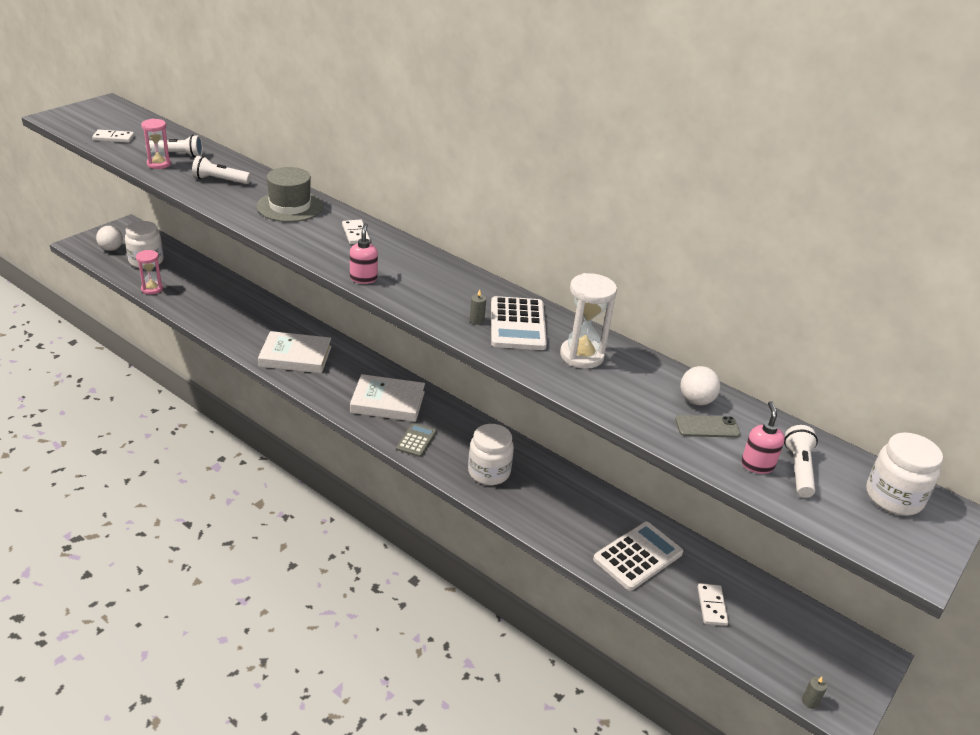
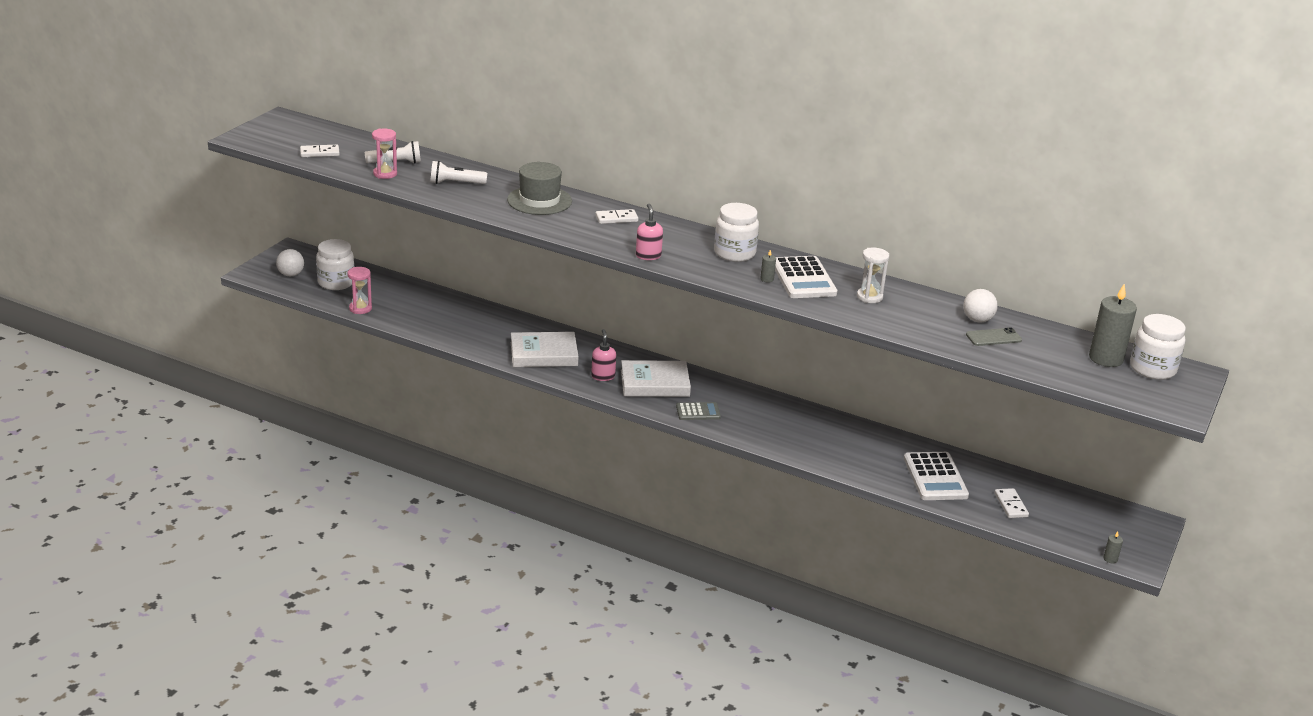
camera: 10 degrees left, 5 degrees down
(355, 234) = (616, 218): white domino -> white domino turned 75 degrees counterclockwise
(416, 440) = (698, 412): grey calculator -> grey calculator turned 75 degrees clockwise
(489, 472) = (777, 429): white jar -> white jar (734, 253)
(581, 356) = (869, 297): white hourglass -> white hourglass, size x0.67
(637, 556) = (935, 477): white calculator -> white calculator turned 135 degrees clockwise
(757, 465) = (1042, 359): pink soap dispenser -> pink soap dispenser (603, 376)
(798, 469) = (1075, 359): white flashlight -> none
(837, 474) = (1106, 358): none -> grey candle

